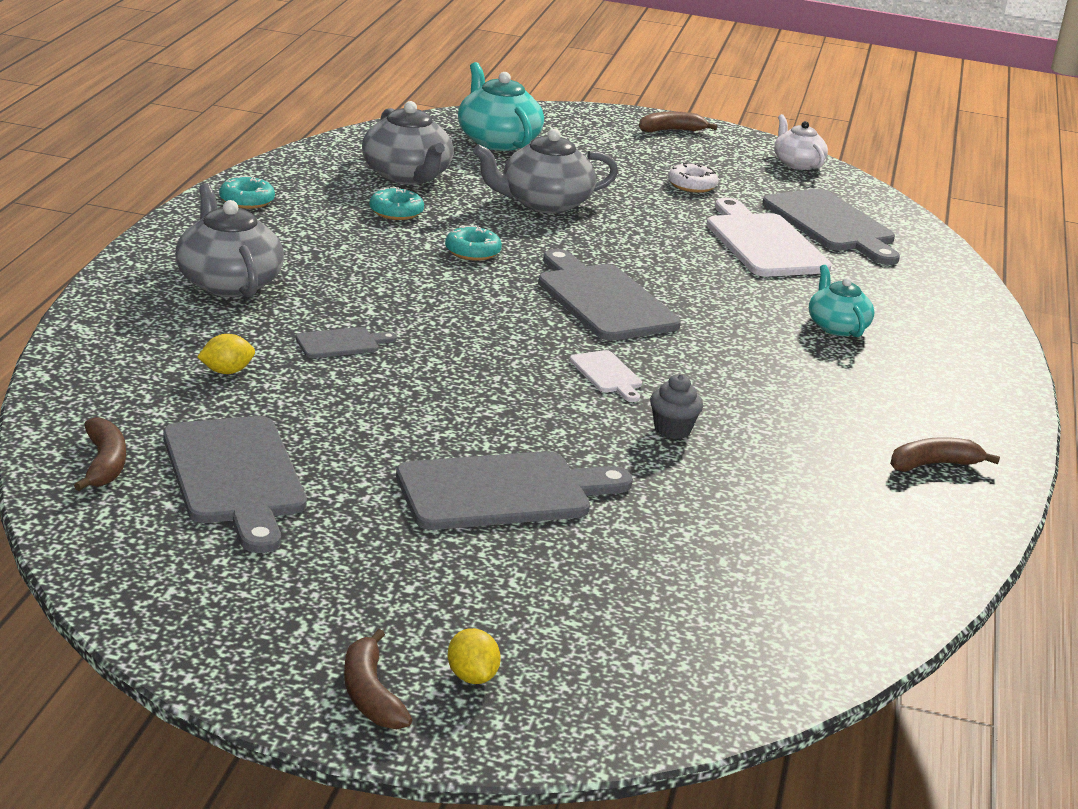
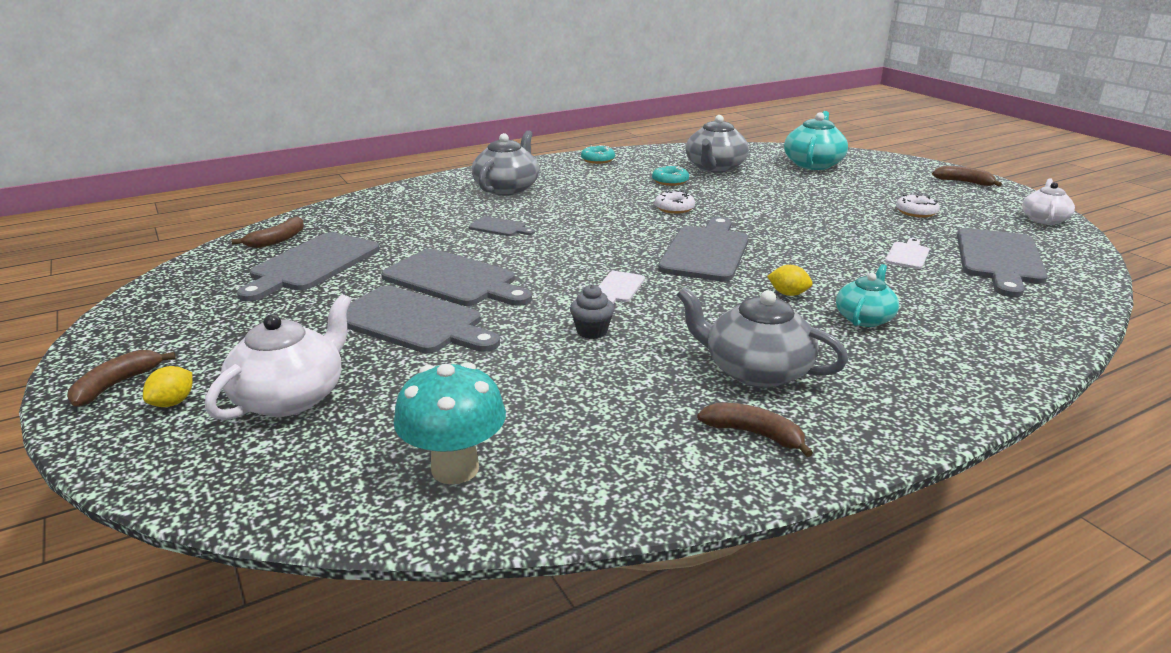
camera: 50 degrees right, 0 degrees up
(226, 371) = (416, 222): yellow lemon -> yellow lemon (788, 294)
(437, 429) = (454, 280): none -> grey cutting board
(472, 251) = (674, 208): turquoise donut -> white donut
(544, 203) = (777, 197): grey teapot -> grey teapot (755, 371)
(563, 613) = (291, 397): none -> white teapot
(763, 243) = (907, 255): white cutting board -> white cutting board, size x0.48
(811, 595) = (455, 469): none -> turquoise mushroom

